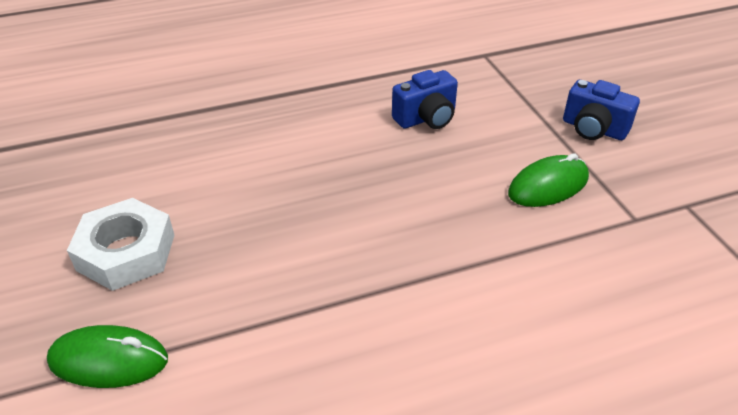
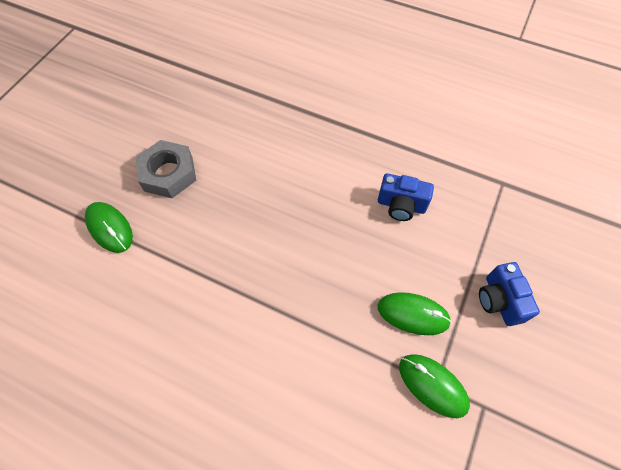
camera: 45 degrees right, 20 degrees up
(126, 252) = (168, 173): white nut -> grey nut
(635, 222) = (432, 385): none -> green mouse

